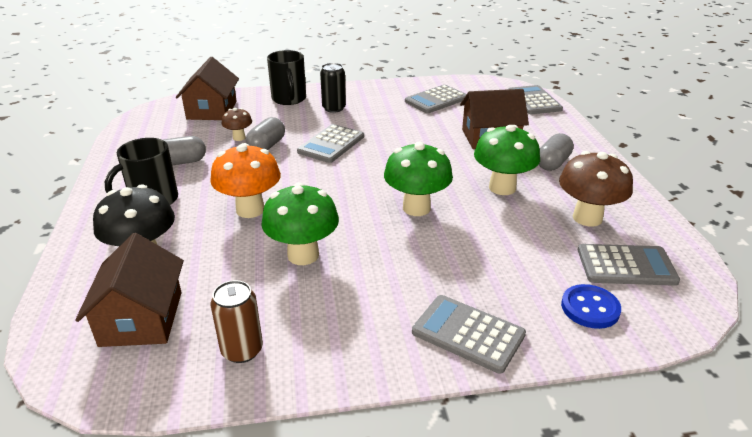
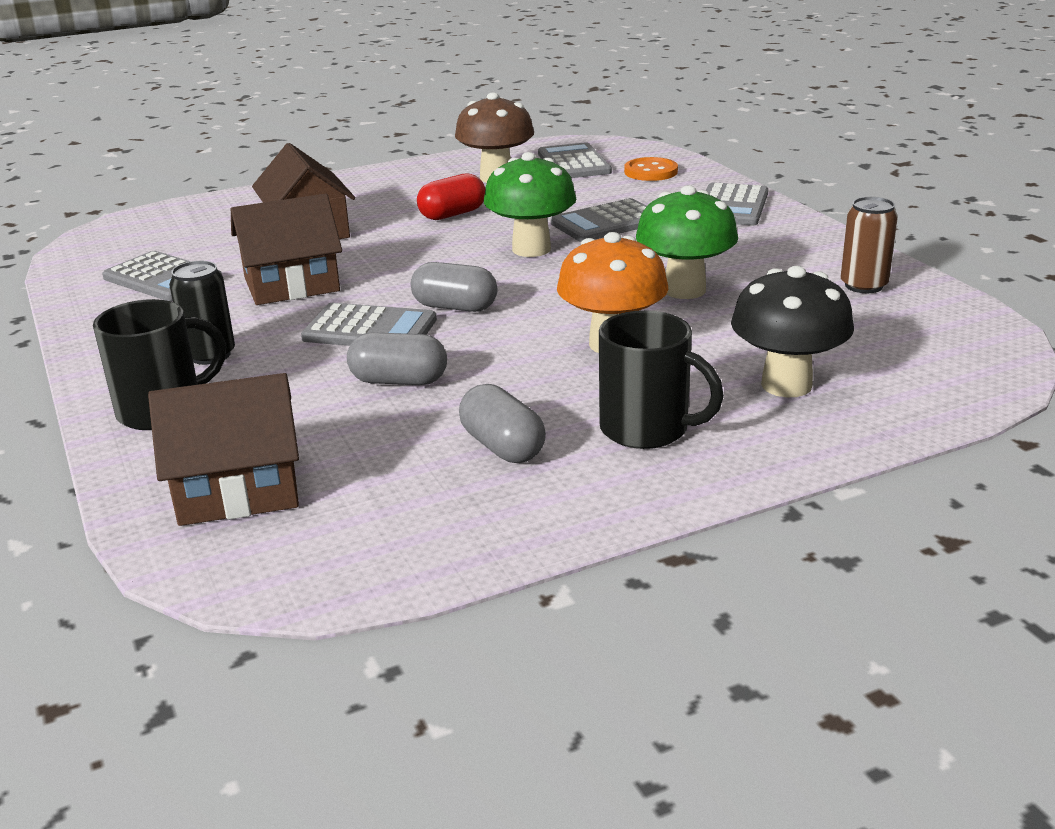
camera: 105 degrees left, 5 degrees down
(141, 318) = (887, 347): brown house -> brown house (291, 284)
(239, 138) = (373, 417): brown mushroom -> none
(502, 188) = (452, 214): green mushroom -> red capsule
(533, 101) = (163, 217): grey calculator -> grey calculator (607, 222)
(552, 163) = (374, 196): grey capsule -> grey capsule (455, 307)
(590, 308) = (650, 172): blue button -> orange button

